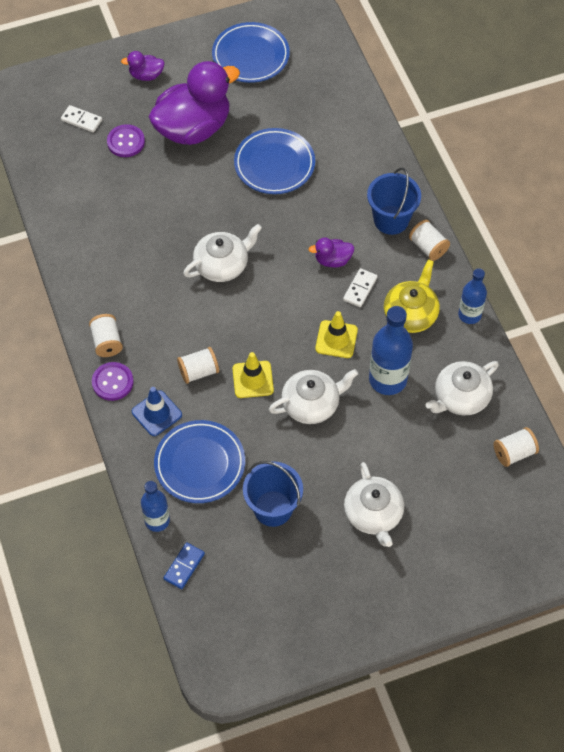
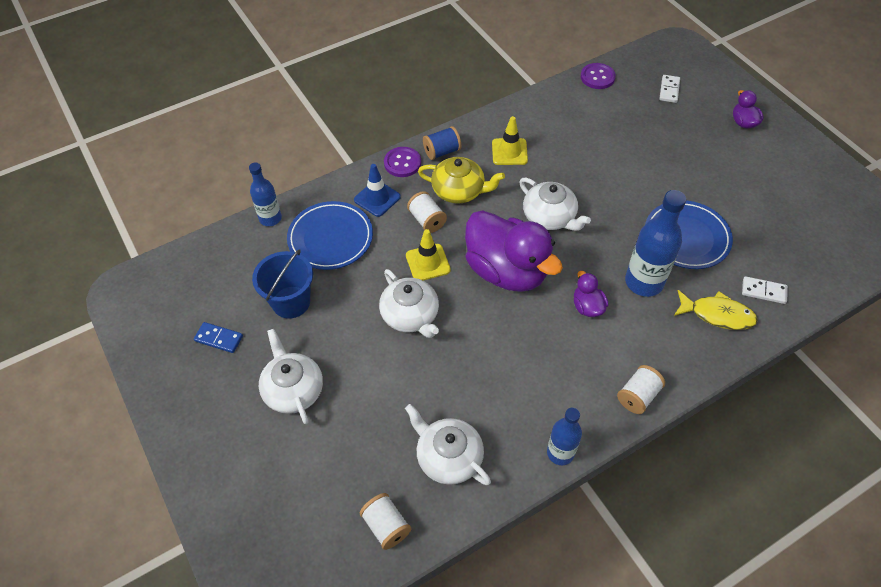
camera: 80 degrees right, 5 degrees down
(107, 342) = (442, 151): white spool -> blue spool
(126, 142) = (659, 123): purple button -> purple button (597, 77)
(184, 566) = (227, 245): blue domino -> blue domino (219, 339)
(193, 128) = (699, 167): purple duck -> purple duck (506, 271)
(250, 56) = (813, 195): blue plate -> none
(336, 339) = (491, 325): yellow traffic cone -> yellow traffic cone (509, 152)
(360, 289) = (560, 337): white domino -> white domino (763, 291)
(361, 168) = (717, 314): none -> yellow fish
(373, 514) = (293, 389): white teapot -> white teapot turned 90 degrees clockwise
(387, 379) = (454, 380): blue bottle -> blue bottle (644, 282)
(391, 220) = (660, 353): blue bucket -> none
(410, 314) = (543, 390): yellow teapot -> yellow teapot (459, 191)

